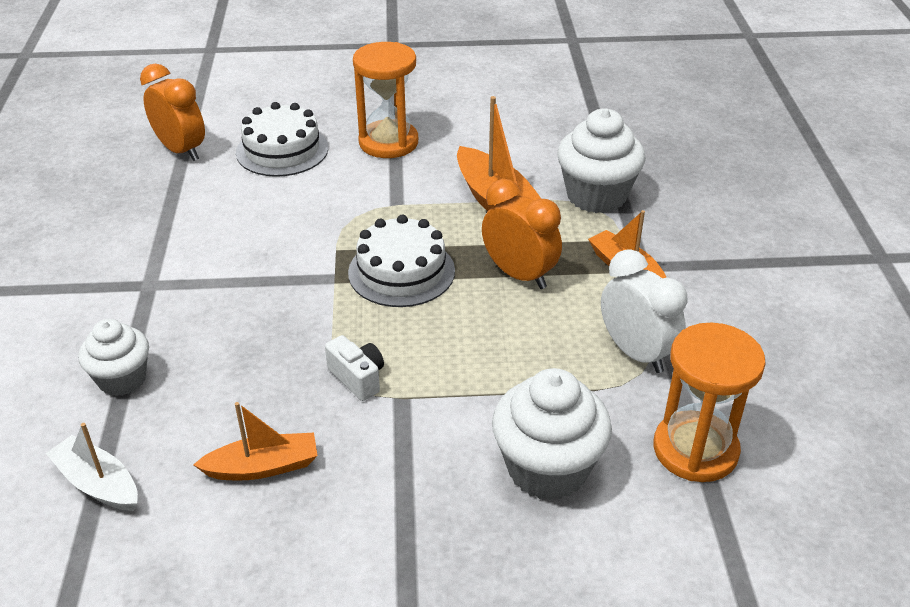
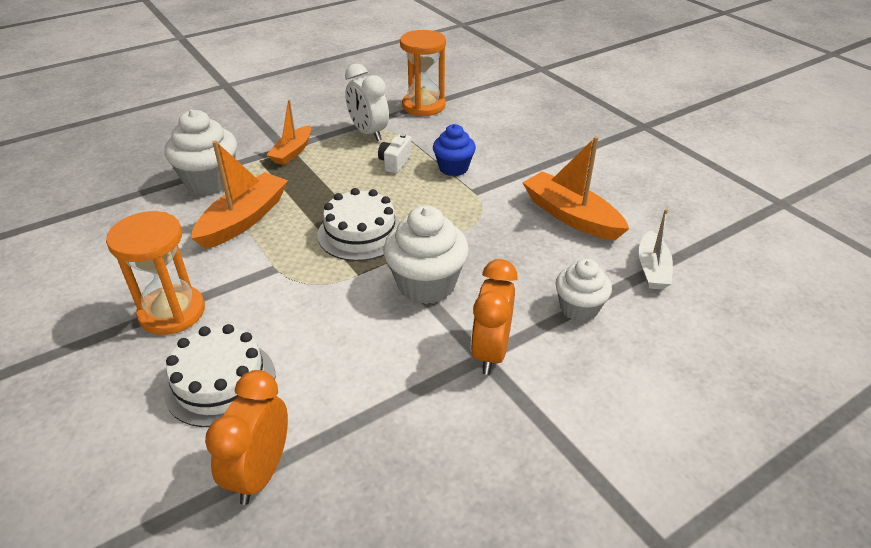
camera: 120 degrees left, 0 degrees up
(263, 467) = (571, 216): orange boat -> orange boat, size x1.56
(357, 378) = (475, 211): white camera -> white camera (395, 162)
(474, 402) = (453, 168): none -> blue cupcake
(519, 275) = (327, 186): orange clock -> orange clock (490, 352)
(547, 469) = (475, 136): white cupcake -> white cupcake (426, 285)
(636, 353) = (368, 133): white clock -> white clock turned 60 degrees counterclockwise

